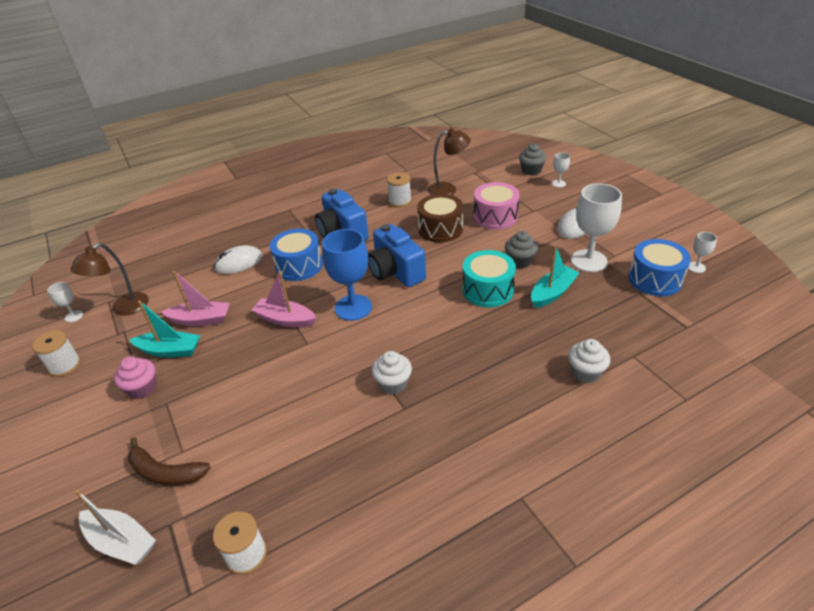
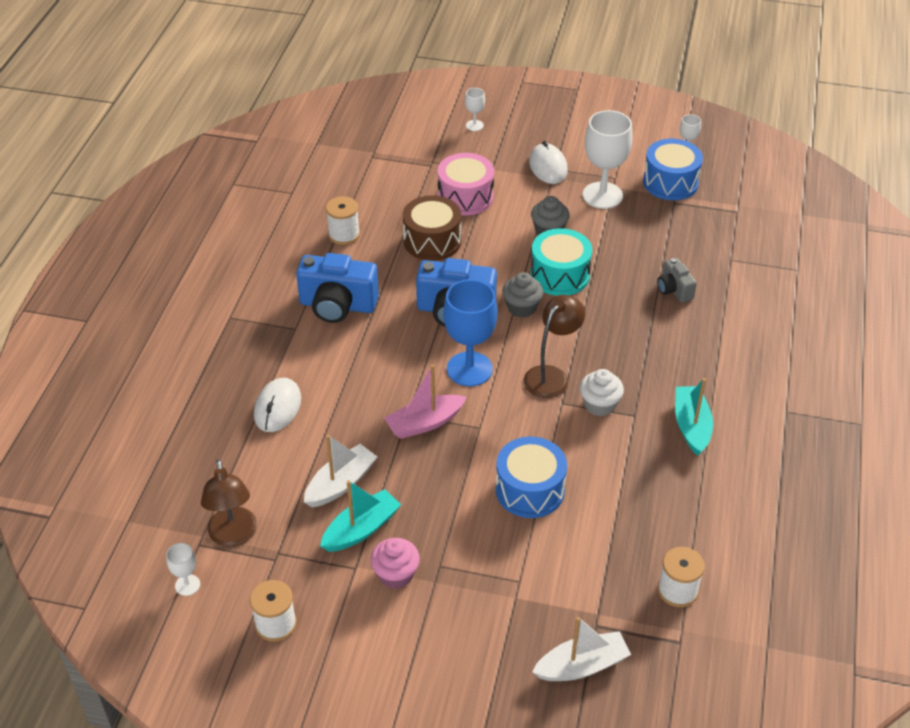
camera: 50 degrees left, 5 degrees up
(165, 472) = (532, 604): brown banana -> none
(200, 320) = (341, 484): pink boat -> white boat
(299, 266) = (350, 367): blue drum -> blue drum (530, 490)
(448, 189) = (375, 192): brown lamp -> brown lamp (551, 376)
(531, 170) = (428, 123): grey cupcake -> grey cupcake (522, 307)
(552, 293) = (612, 244): turquoise boat -> turquoise boat (691, 426)
(556, 348) = (674, 290): none -> grey camera
(585, 372) = (717, 295): white cupcake -> none

